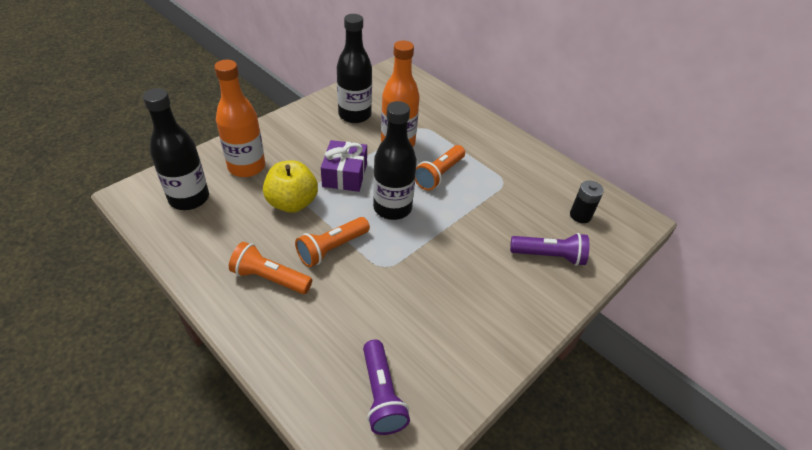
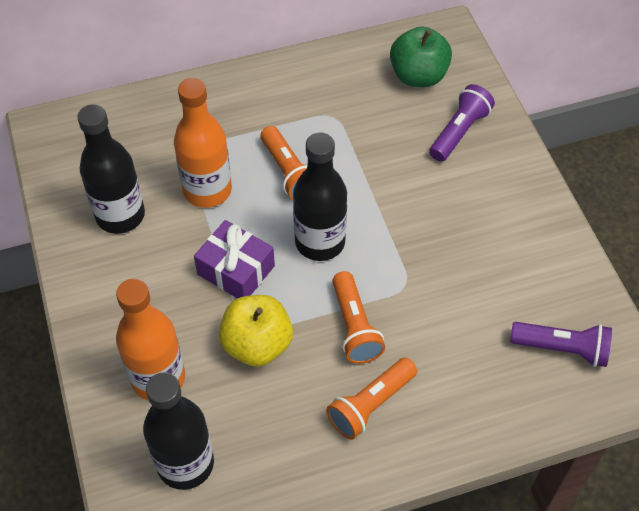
camera: 60 degrees left, 10 degrees up
(580, 215) = (418, 76): black battery -> green apple

